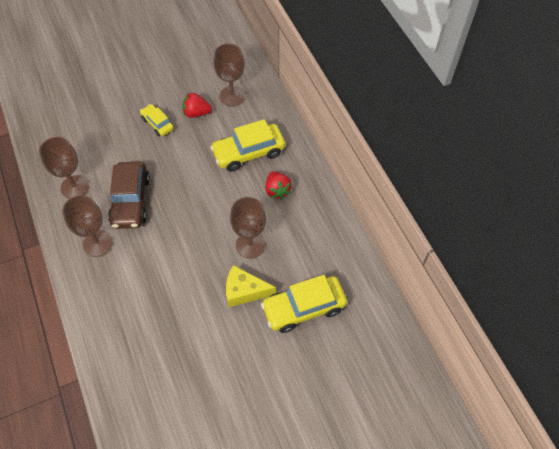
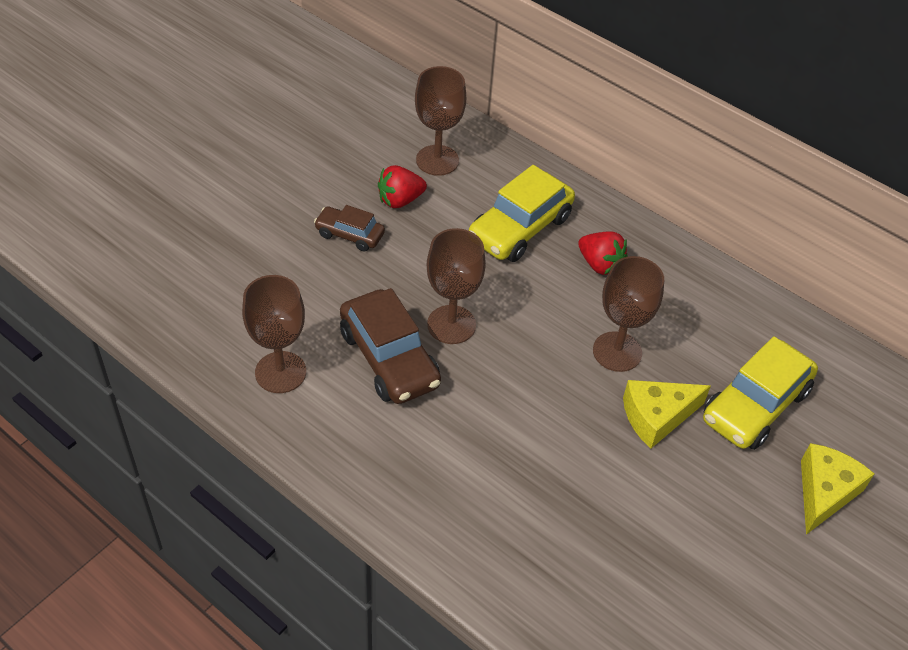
camera: 30 degrees left, 10 degrees down
(97, 243) = (381, 440): brown goblet -> brown goblet (451, 325)
(157, 123) = (349, 234): yellow car -> brown car
(305, 374) = (824, 492): none -> yellow cheese

